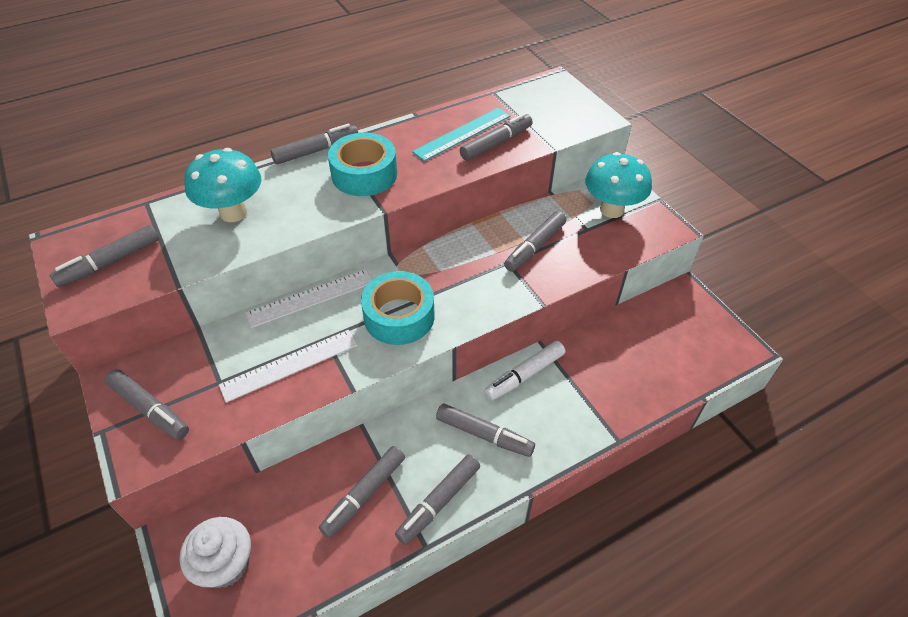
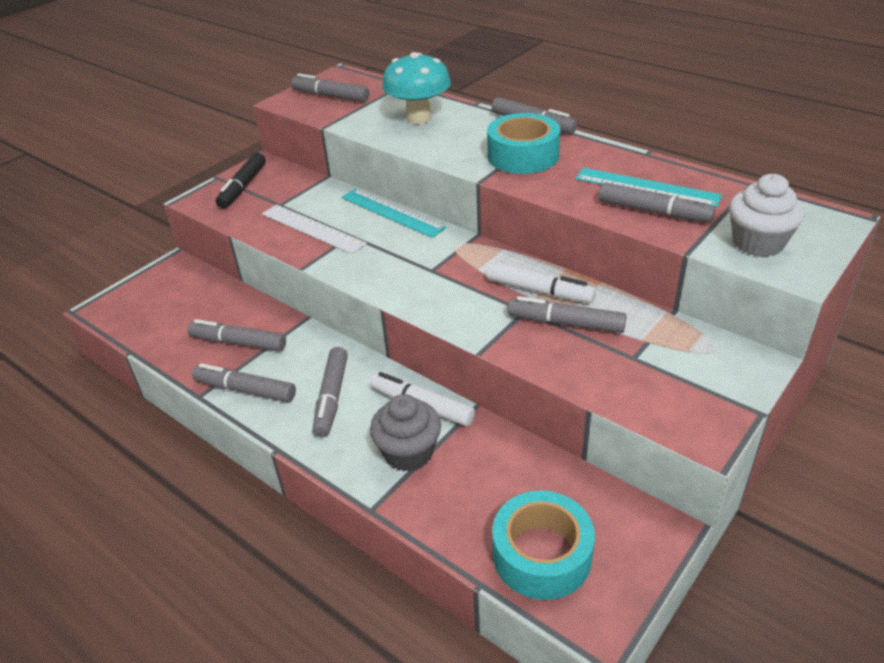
camera: 70 degrees right, 10 degrees down
(150, 409) = (243, 187): grey marker -> black marker
(225, 564) = (159, 296): white cupcake -> white cupcake (758, 243)
(311, 298) = (392, 212): white ruler -> turquoise ruler
(399, 316) = (400, 265): turquoise tape -> turquoise tape (542, 555)
(489, 246) = (539, 291): none -> white marker
(571, 400) = (408, 452): none -> grey cupcake
(611, 209) = (692, 370): turquoise mushroom -> none

